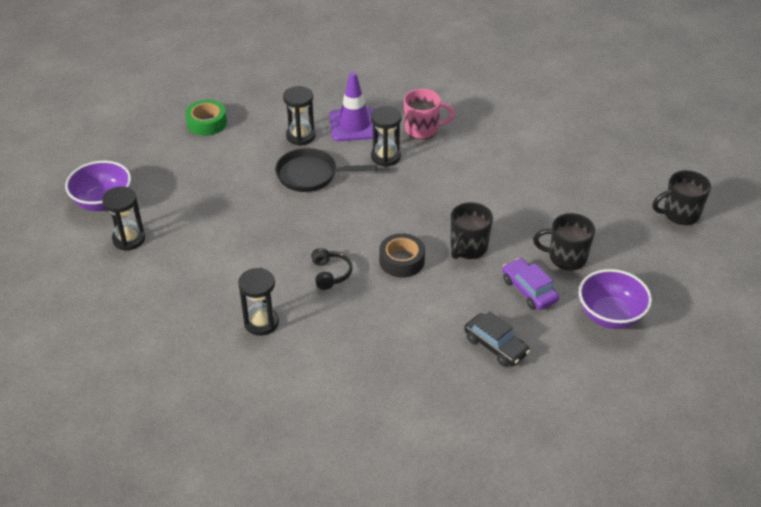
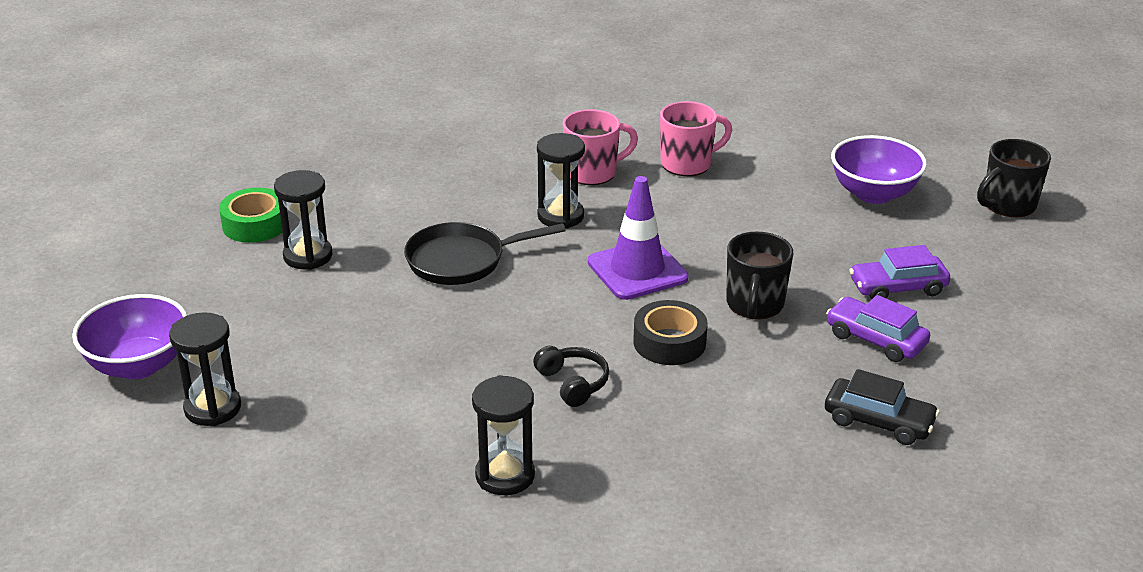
camera: 20 degrees left, 10 degrees down
(300, 136) = (415, 214): black hourglass -> black hourglass (308, 256)
(354, 125) = (488, 185): purple traffic cone -> purple traffic cone (637, 270)
(486, 136) = (687, 164): none -> pink mug
(566, 257) = (897, 288): black mug -> purple car
(610, 316) = (1006, 346): purple bowl -> purple bowl (873, 194)

